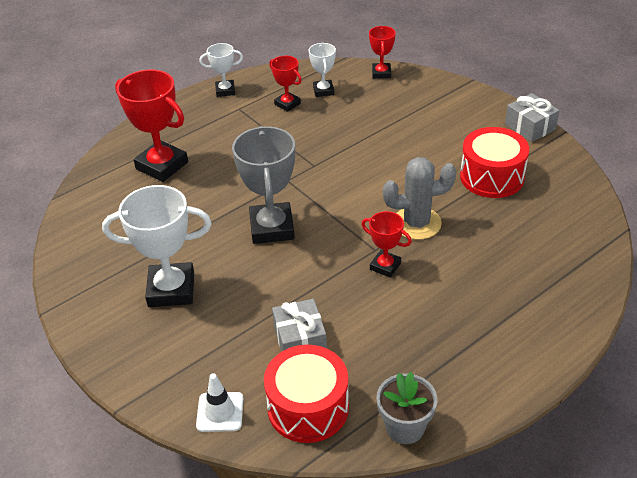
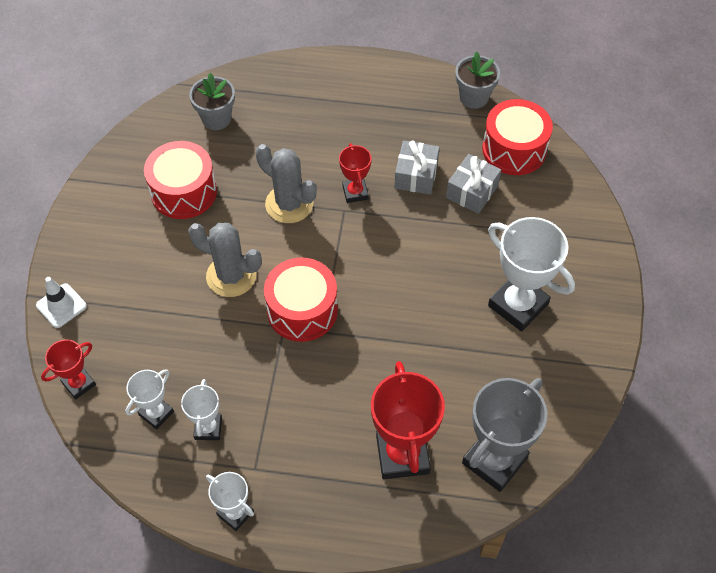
camera: 135 degrees left, 15 degrees up
(220, 412) = (568, 189): white traffic cone -> white traffic cone (61, 306)
(272, 228) = (389, 294): grey trophy -> grey trophy (494, 460)
(287, 104) = (208, 428): red trophy -> white trophy
(315, 180) = (302, 310): none -> red drum
(385, 163) = (231, 276): none -> grey cactus
(530, 127) = (83, 206): grey gift -> grey gift (416, 175)
(558, 231) = (216, 118): none -> grey flower pot

